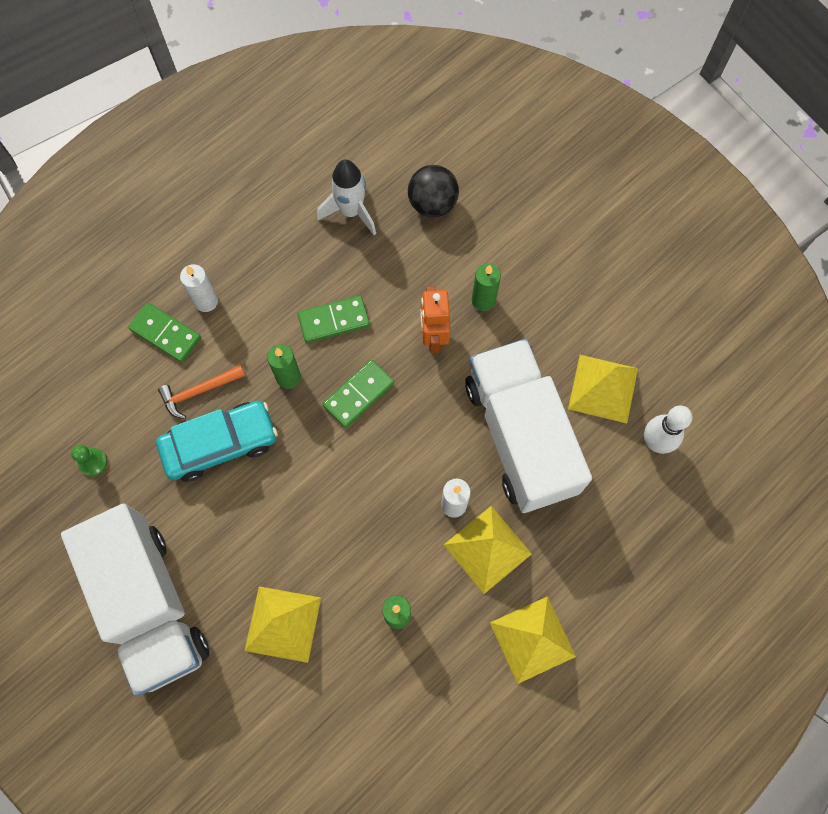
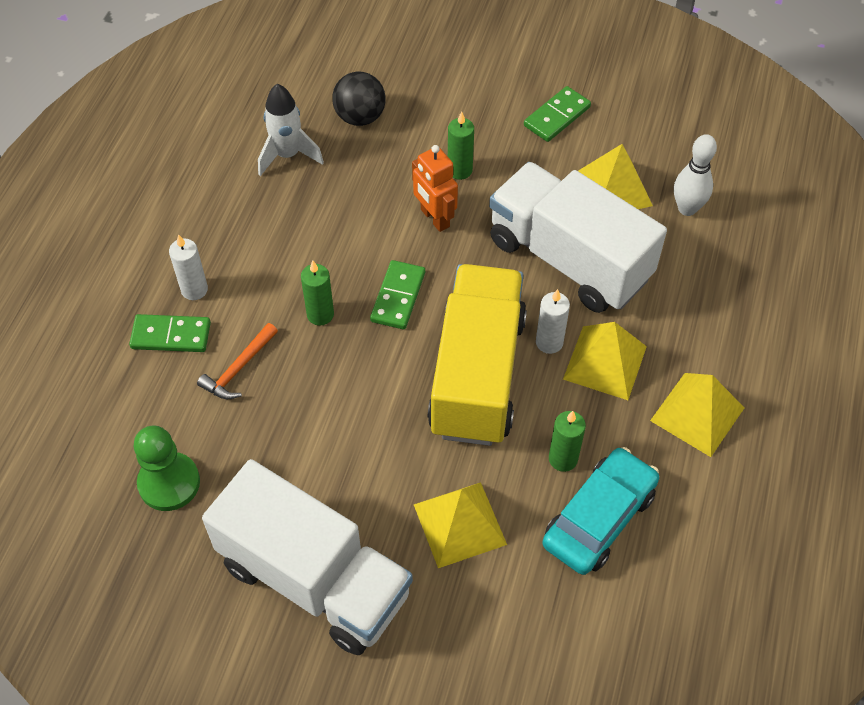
camera: 30 degrees left, 15 degrees down
(93, 462) = (169, 483): green pawn -> green pawn, size x1.86
(220, 444) = (291, 402): turquoise car -> turquoise car (599, 518)
(333, 320) = (332, 248): green domino -> green domino (557, 116)
(377, 501) = (477, 374): none -> yellow truck

